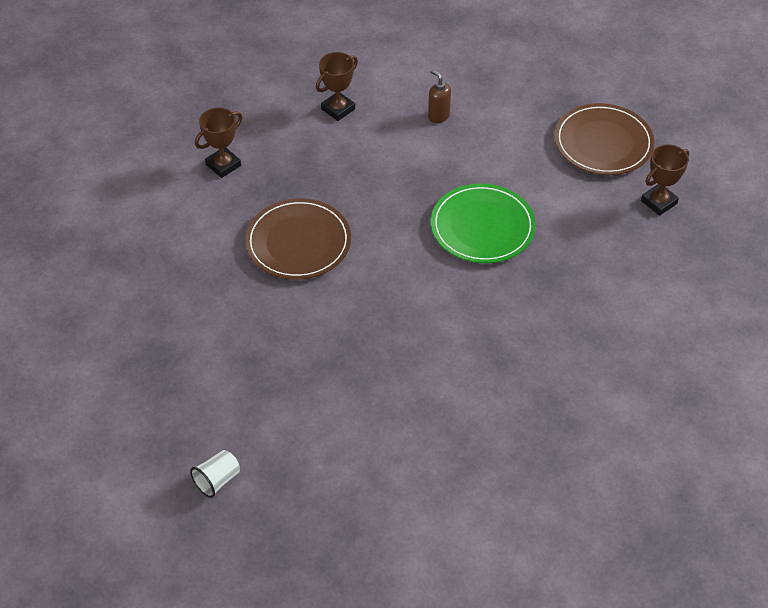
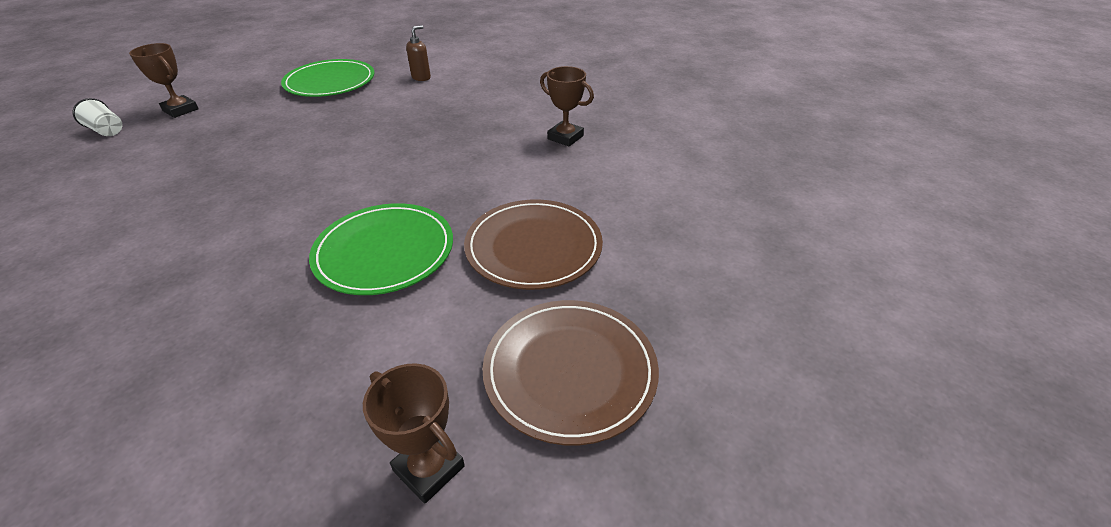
camera: 80 degrees right, 10 degrees down
(147, 291) = (330, 82): none -> green plate
(223, 165) = (474, 93): brown trophy -> brown trophy (181, 110)
(298, 242) = (375, 136): brown plate -> brown plate (533, 247)
(438, 116) = (576, 200): brown soap dispenser -> brown soap dispenser (421, 77)

